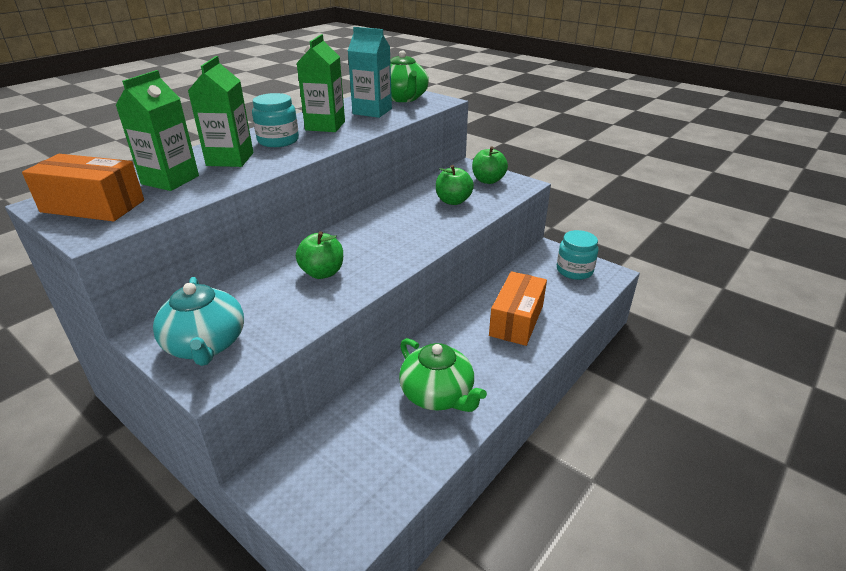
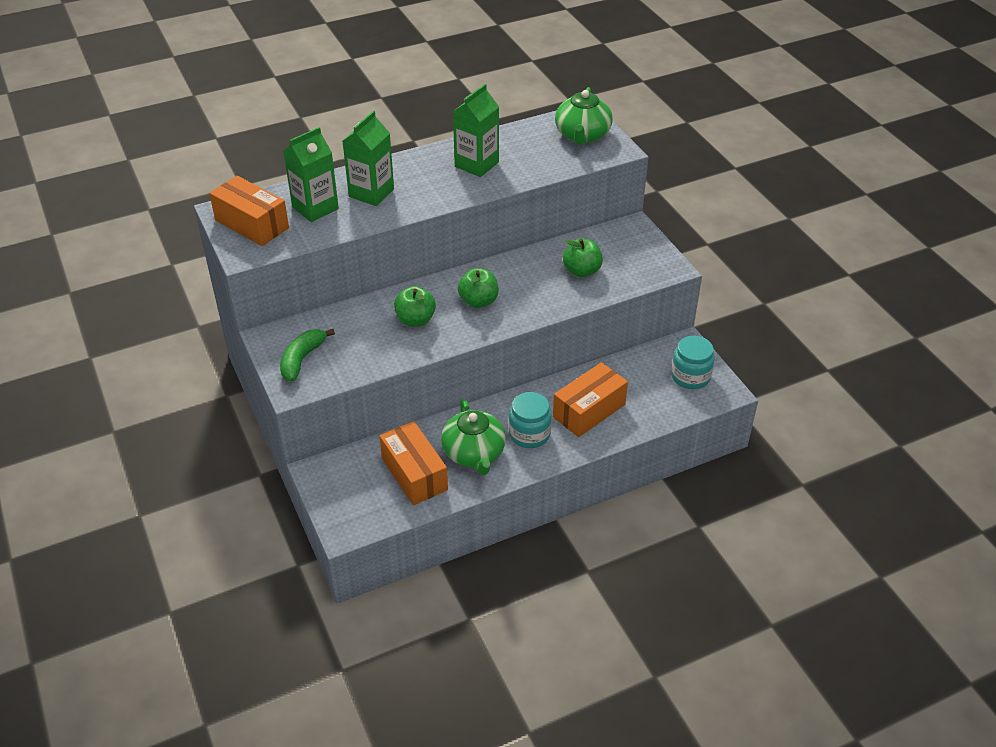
camera: 25 degrees right, 10 degrees up
(206, 345) = (302, 359): turquoise teapot -> green banana
(278, 141) = (423, 177): turquoise jar -> turquoise jar (529, 434)
(372, 111) = (535, 151): turquoise carton -> none
(387, 440) = (414, 474): none -> orange box
(488, 180) = (638, 253): green apple -> green apple (478, 301)

